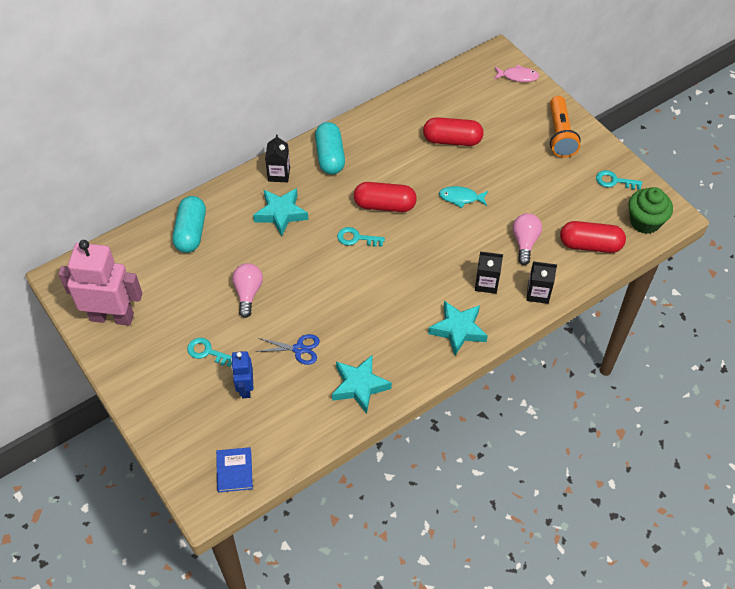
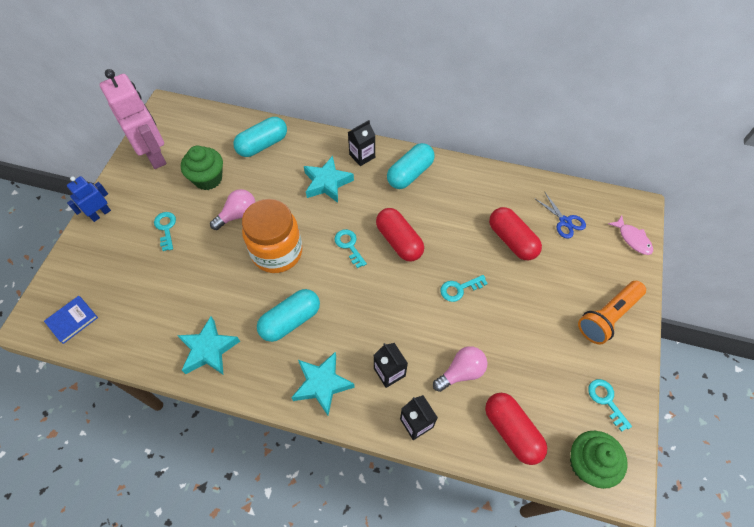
camera: 50 degrees right, 5 degrees up
(185, 292) = (208, 179): none -> green cupcake
(245, 388) = (151, 274): blue robot -> blue robot (100, 214)
(299, 349) = (212, 283): blue scissors -> blue scissors (565, 221)
(314, 288) = (277, 252): none -> orange jar
(386, 317) = (290, 320): none -> turquoise capsule
(461, 198) = (459, 289): turquoise fish -> turquoise key

